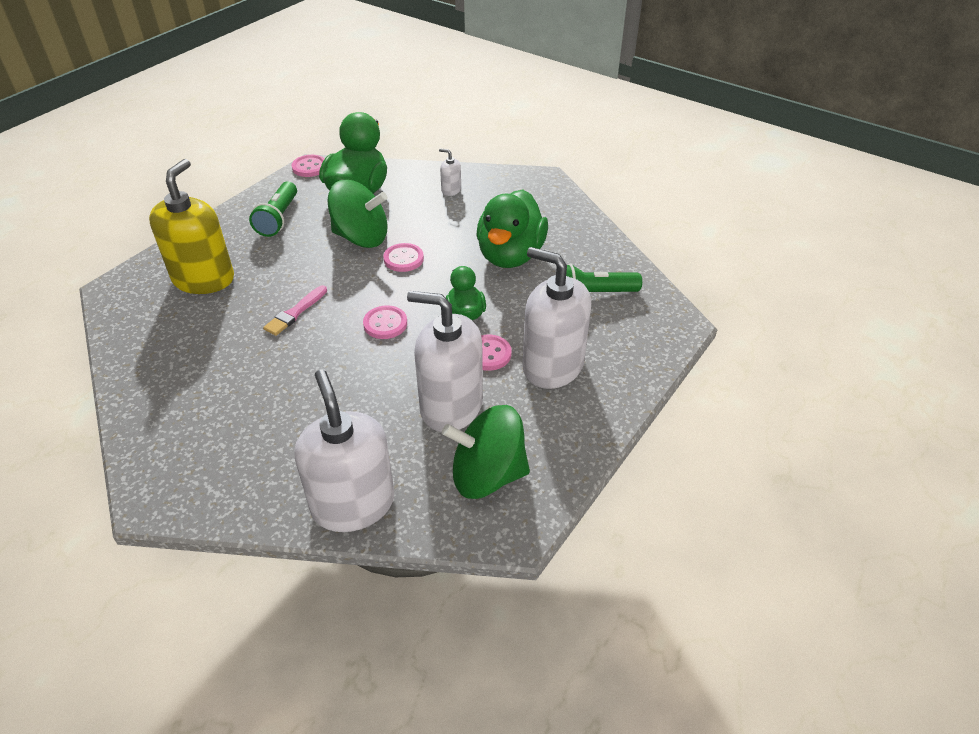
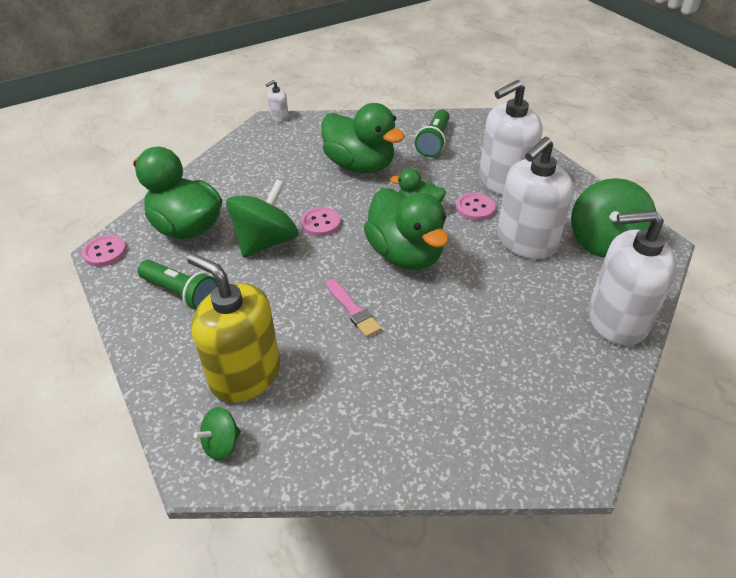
camera: 65 degrees left, 0 degrees up
(136, 290) = (221, 444): none -> green spinning top
(385, 324) = (405, 254): pink button -> green duck
(451, 190) = (239, 172): white soap dispenser -> white soap dispenser (279, 117)

